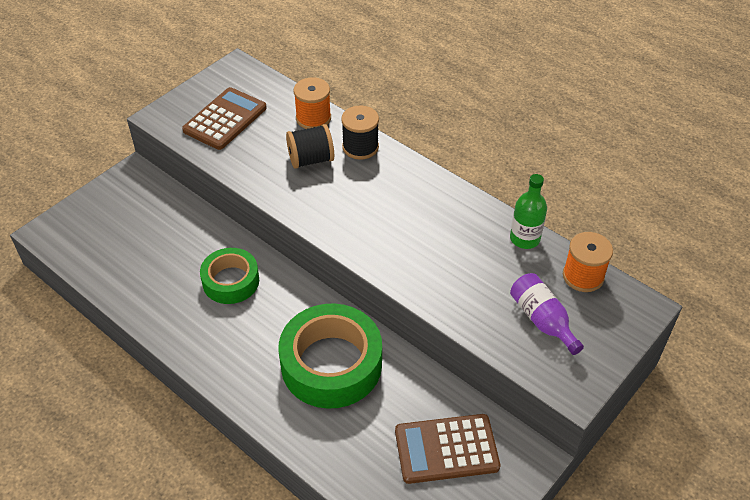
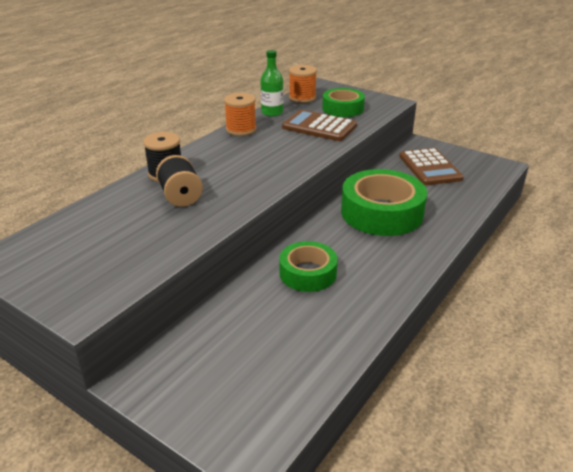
camera: 95 degrees left, 15 degrees down
(225, 119) = (103, 255): brown calculator -> brown calculator (319, 127)
(313, 118) = (116, 200): orange spool -> orange spool (241, 129)
(542, 320) = (343, 108): purple bottle -> green tape

